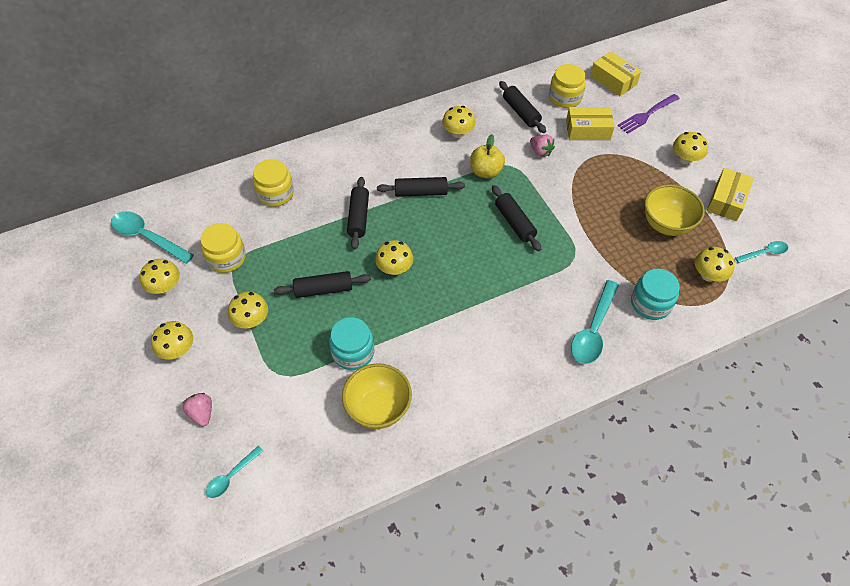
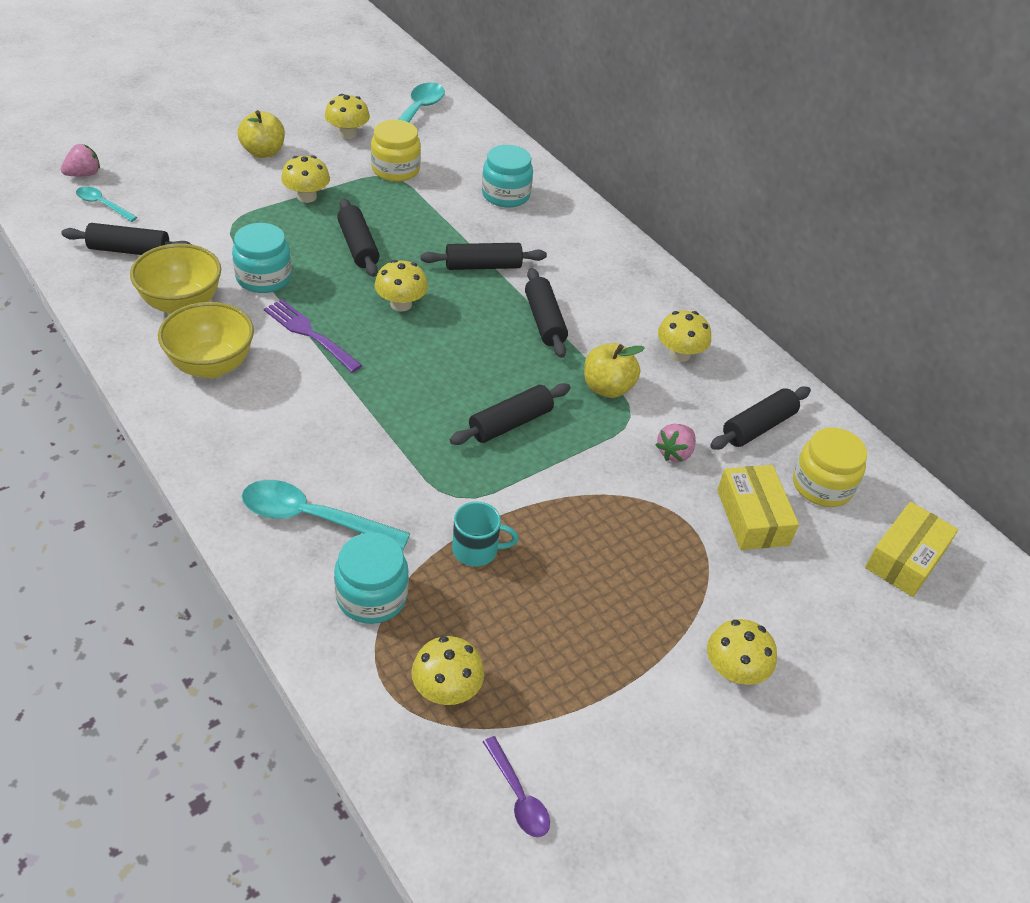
camera: 75 degrees right, 10 degrees down
(177, 350) = (263, 152): yellow mushroom -> yellow apple
(202, 413) = (181, 177): pink strawberry -> pink strawberry (84, 174)
(275, 194) = (505, 195): yellow jar -> turquoise jar
(303, 450) = (129, 250): none -> black rolling pin
(615, 251) = (476, 550): none -> turquoise mug
(647, 114) = (833, 610): purple fork -> purple fork (310, 334)
(666, 225) = (554, 628): yellow bowl -> yellow bowl (211, 365)
(726, 200) = (642, 737): yellow box -> none
(764, 253) = (518, 796): turquoise spoon -> purple spoon

